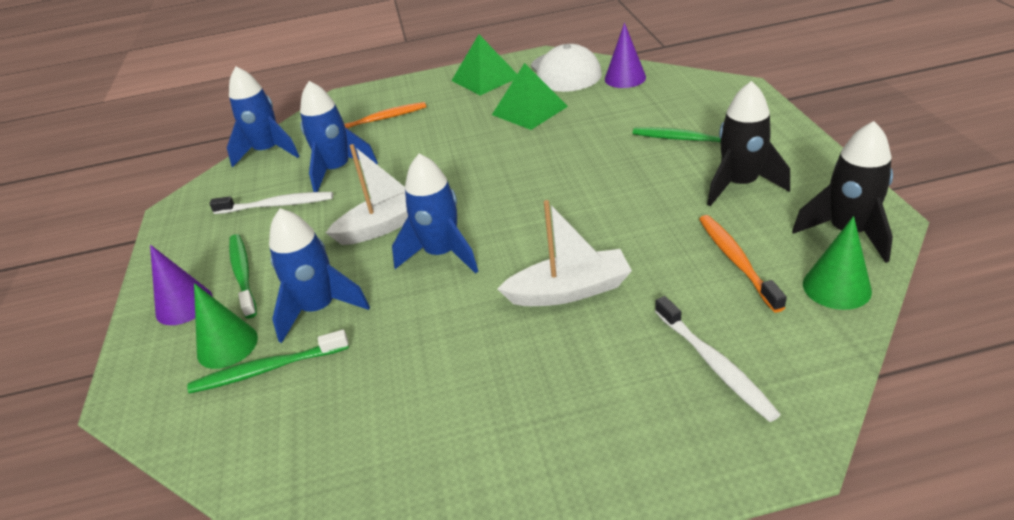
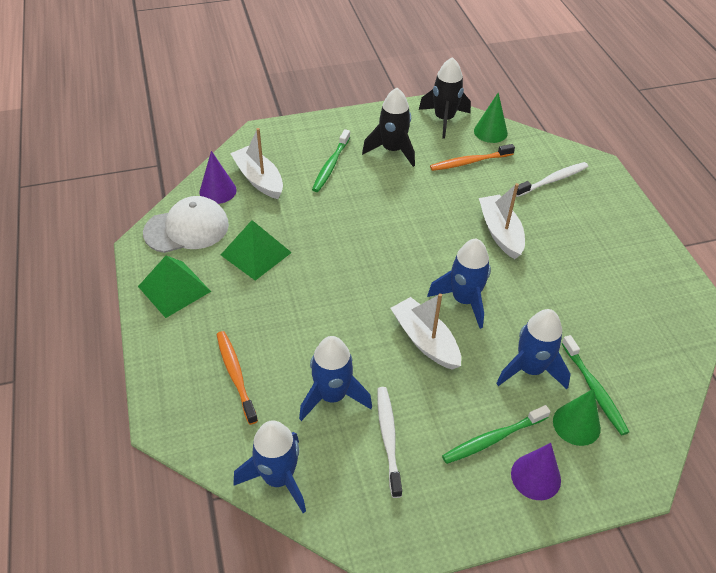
camera: 100 degrees left, 10 degrees up
(649, 97) = (259, 179): none -> white boat

